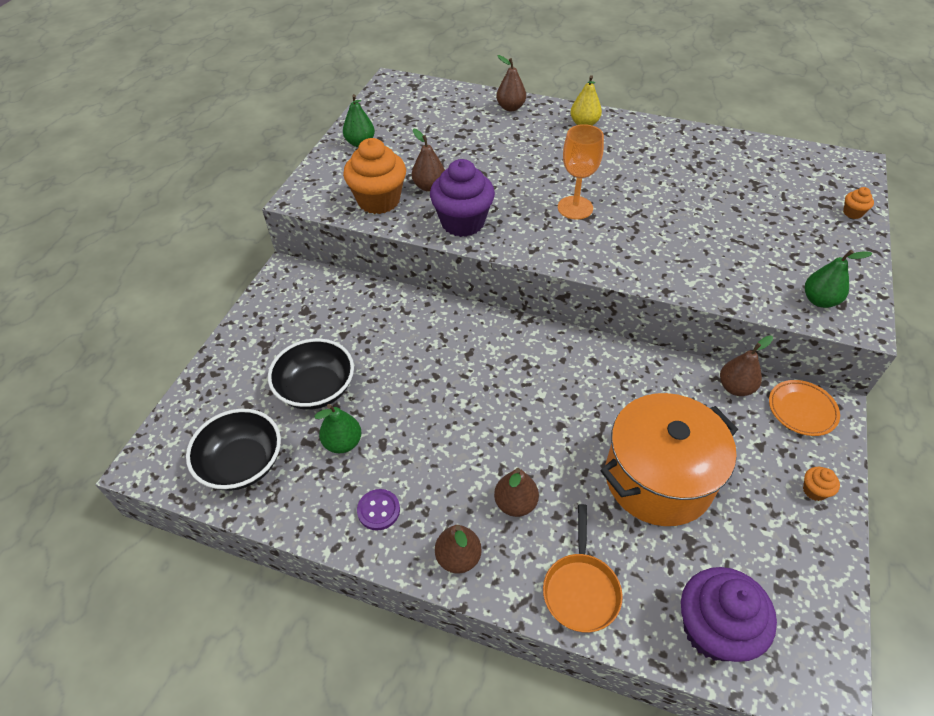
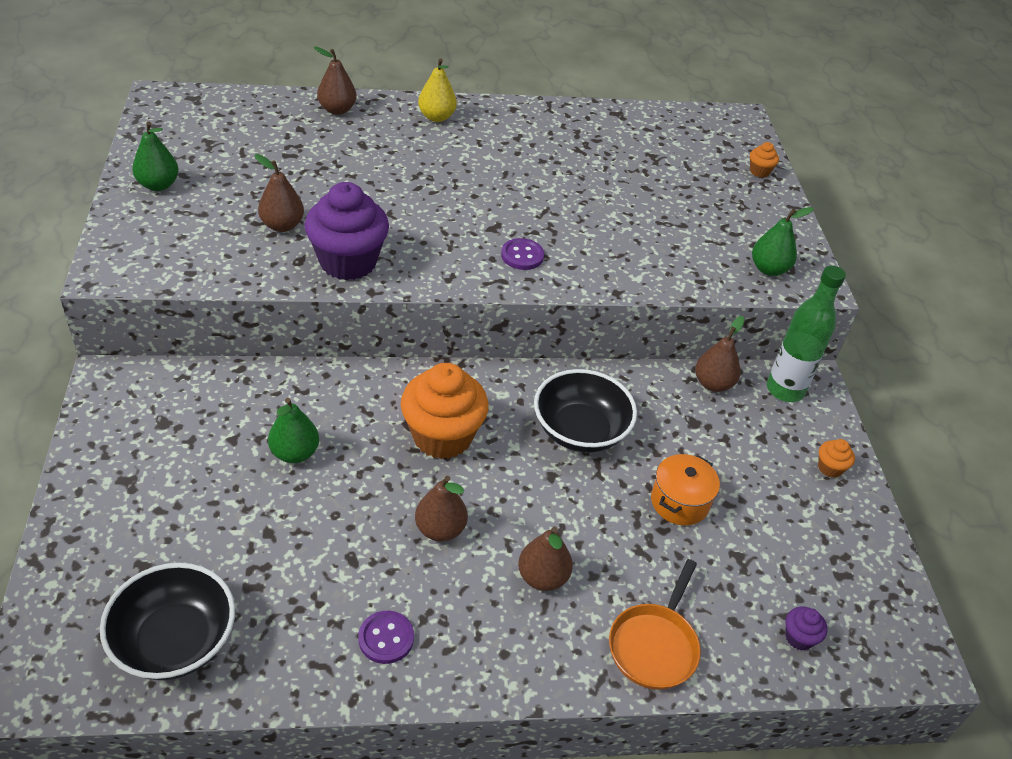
camera: 30 degrees left, 5 degrees down
(316, 389) = (230, 517): black bowl -> black bowl (580, 430)
(343, 443) = (300, 573): green pear -> green pear (295, 453)
(378, 201) = (224, 255): orange cupcake -> orange cupcake (442, 436)
(458, 557) = (507, 659): brown pear -> brown pear (440, 529)
(575, 208) = (474, 219): orange goblet -> none
(581, 589) = (654, 645): orange pan -> orange pan turned 45 degrees clockwise
(600, 244) = (522, 256): none -> purple button
(658, 478) = (679, 502): orange pot -> orange pot, size x0.48
(713, 629) = (799, 637): purple cupcake -> purple cupcake, size x0.42
(802, 410) = (785, 390): orange plate -> green bottle

